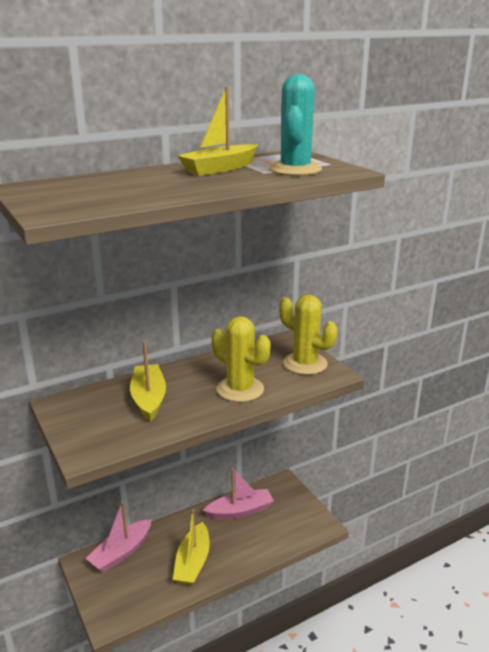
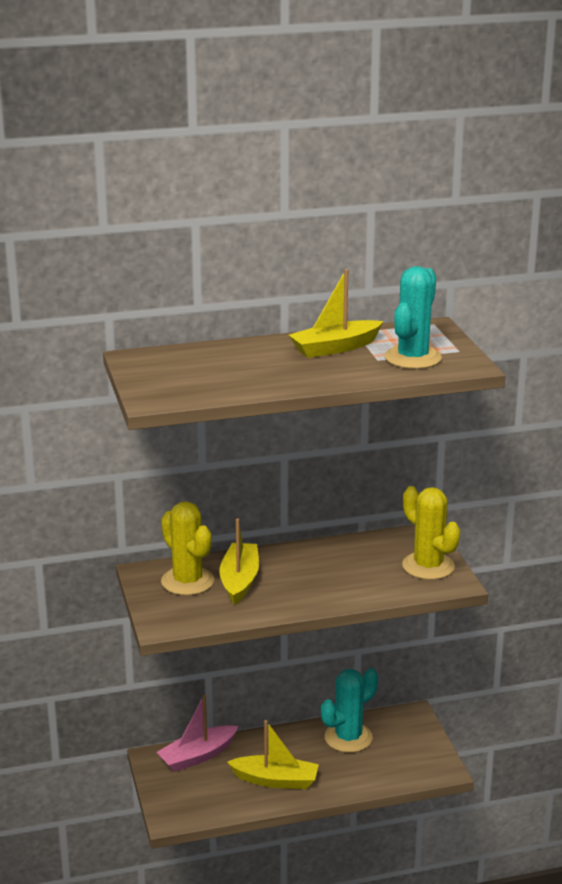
camera: 15 degrees right, 0 degrees up
(193, 562) = (275, 780): yellow boat -> yellow boat turned 105 degrees counterclockwise
(240, 389) = (341, 585): yellow cactus -> yellow cactus (187, 581)
(240, 511) = (348, 737): pink boat -> turquoise cactus

